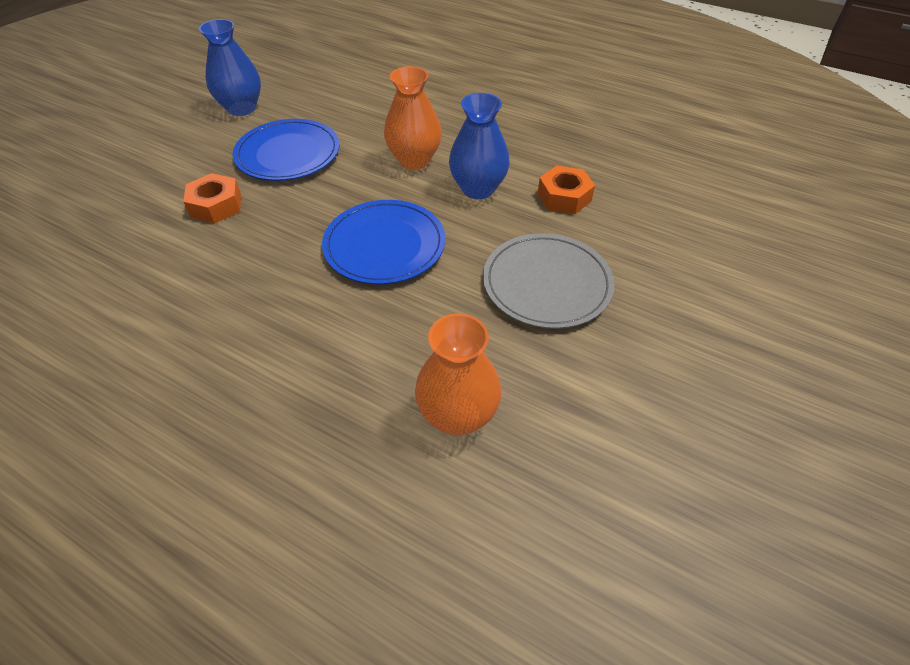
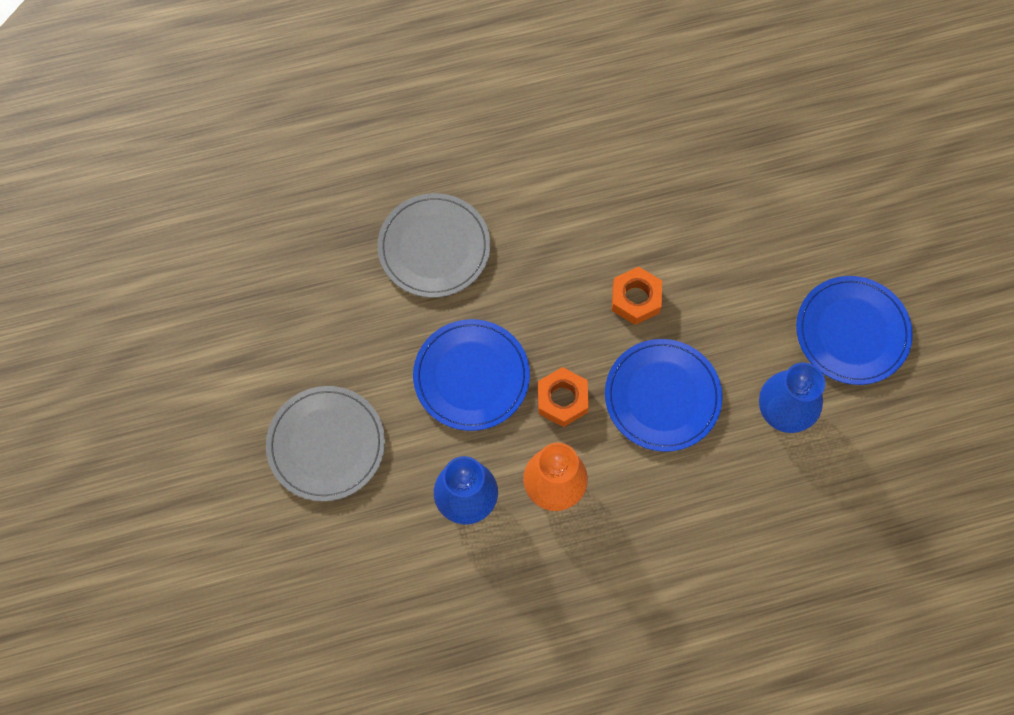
camera: 135 degrees right, 20 degrees up
(148, 111) = (852, 332): none -> blue plate
(286, 351) = (434, 247): none -> grey plate
(457, 415) = (294, 298): orange vase -> none
(564, 197) = (390, 555): orange nut -> orange nut (562, 400)

